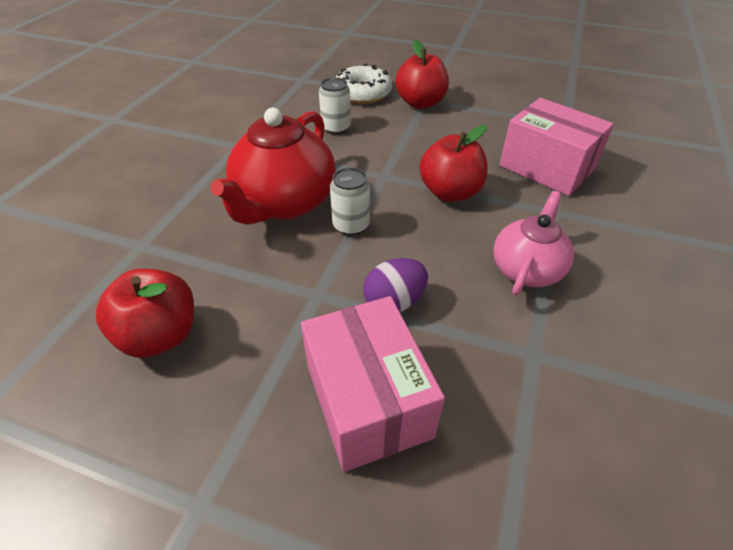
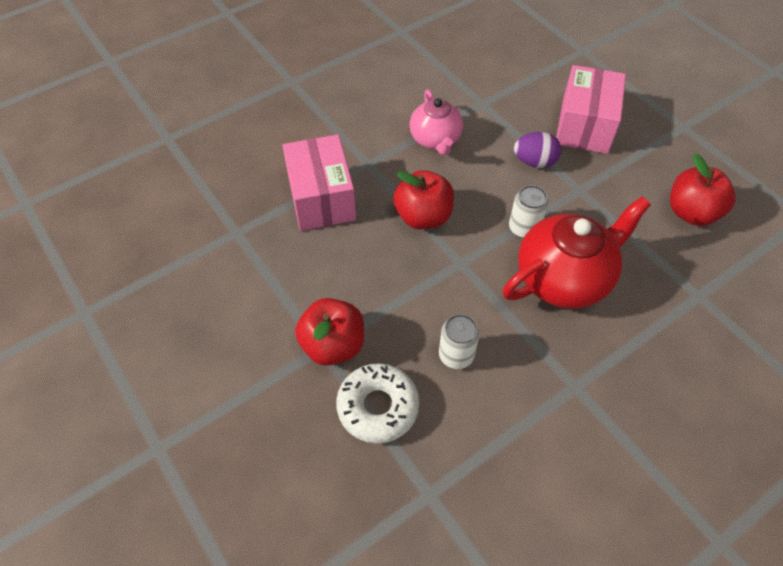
camera: 145 degrees left, 10 degrees up
(526, 269) = (435, 139): pink teapot -> pink teapot turned 75 degrees counterclockwise

